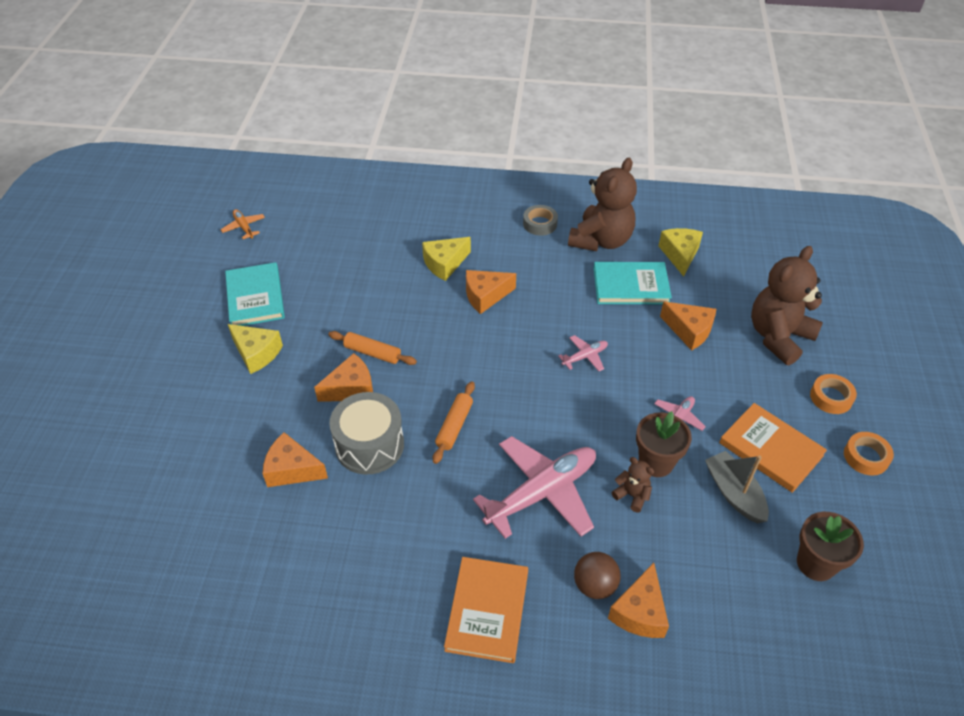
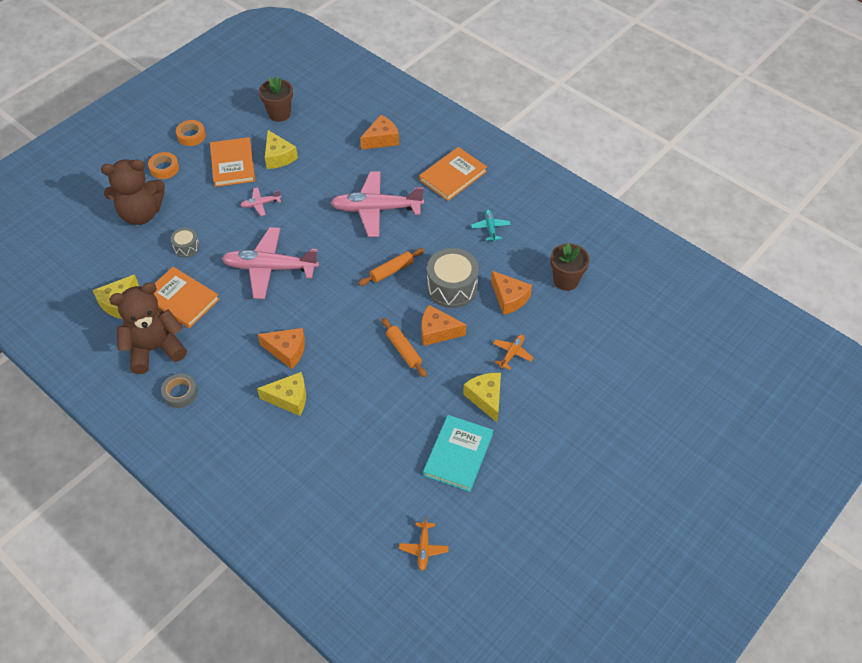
camera: 145 degrees left, 5 degrees up
(253, 409) = (512, 353): none -> orange plane
(376, 554) = (490, 228): none -> turquoise plane
(585, 357) = (269, 268): pink plane -> pink plane, size x2.23
(594, 585) = (391, 159): brown ball -> none
(631, 286) = (181, 299): turquoise book -> orange book
(632, 495) = (330, 183): brown teddy bear -> none
(656, 462) = (299, 190): brown flower pot -> brown flower pot (566, 280)
(689, 331) = (186, 247): orange cheese -> grey drum
(734, 493) = (278, 157): grey boat -> yellow cheese

